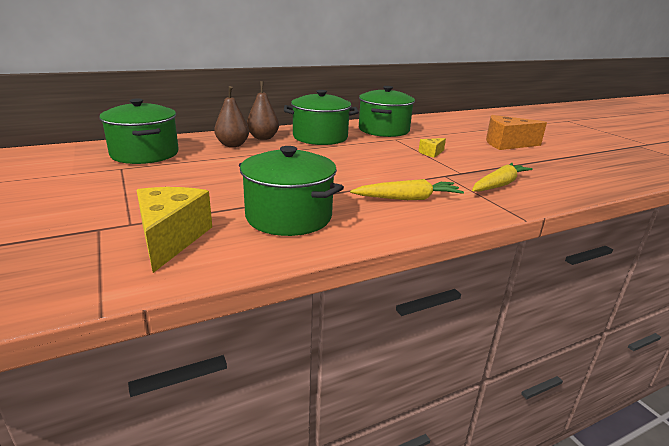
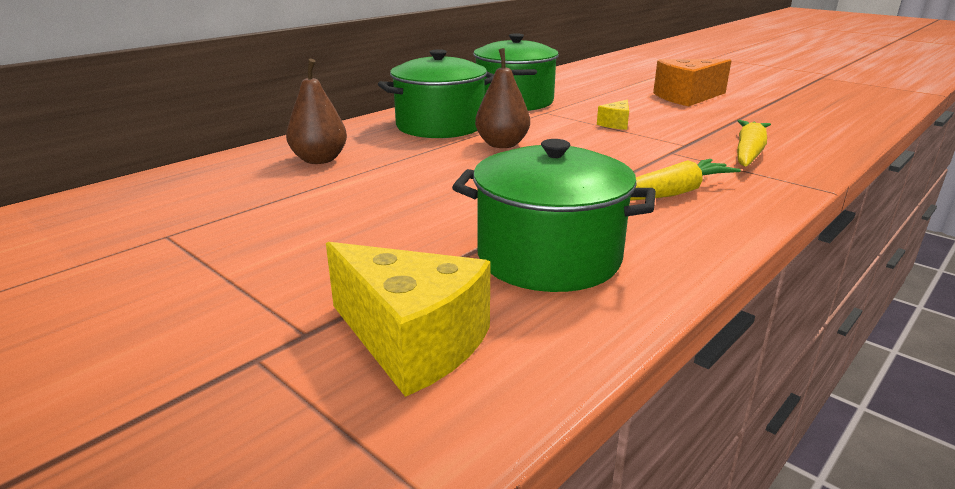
camera: 20 degrees left, 0 degrees up
(145, 154) = (181, 201): green pot -> none
(171, 239) = (412, 342): yellow cheese -> yellow cheese turned 150 degrees clockwise
(263, 138) = (354, 140): brown pear -> brown pear (502, 144)

